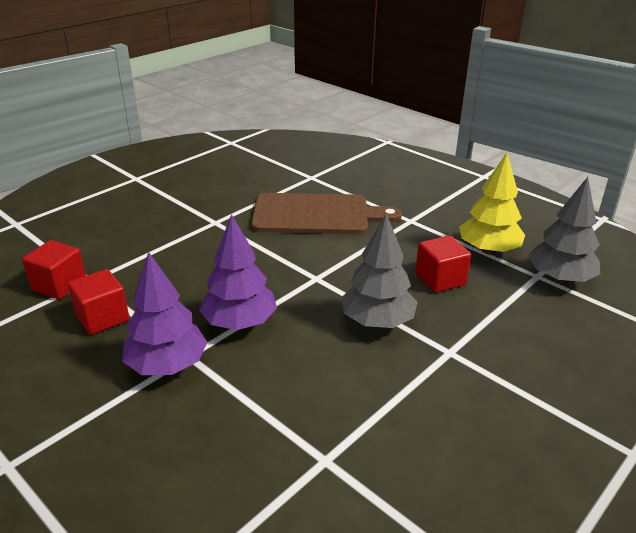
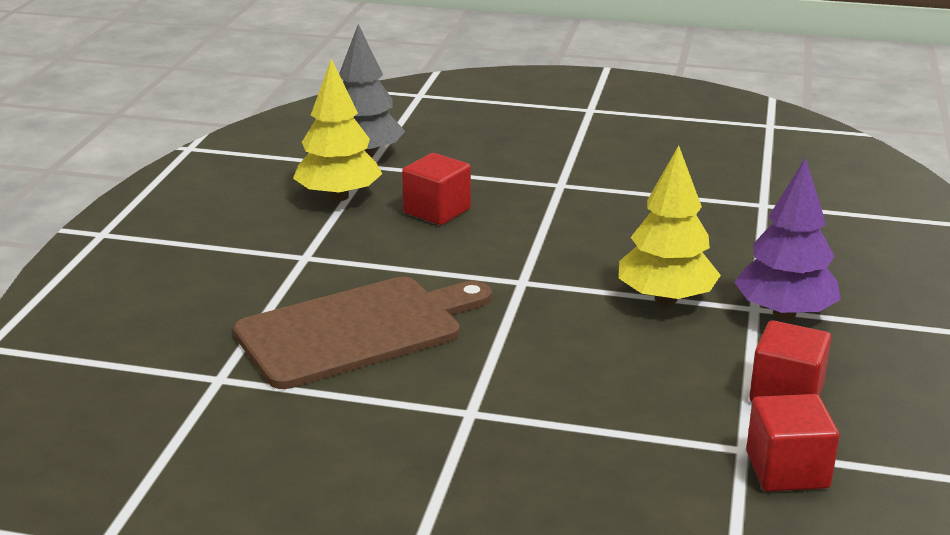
camera: 120 degrees left, 5 degrees down
(239, 322) = (665, 299): purple tree -> yellow tree
(316, 215) = (357, 330): brown cutting board -> brown cutting board turned 90 degrees clockwise
(377, 321) = (559, 226): grey tree -> none

